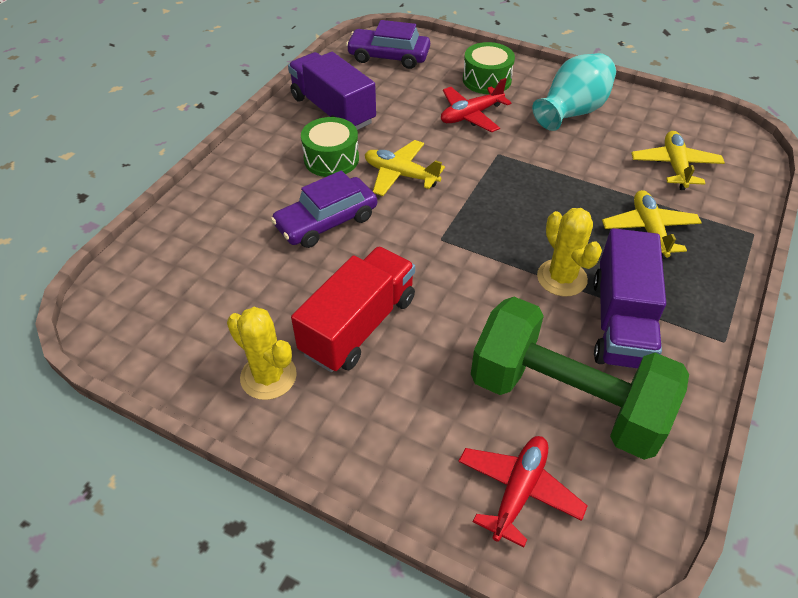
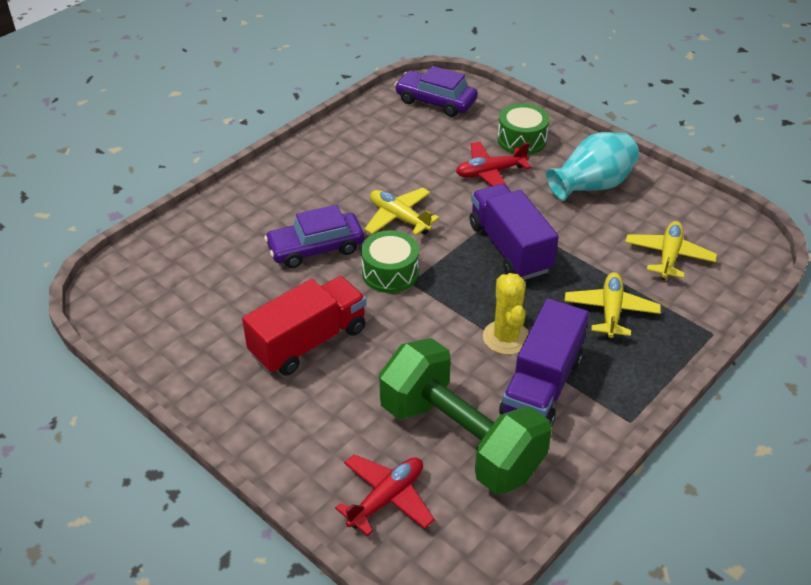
camera: 15 degrees right, 5 degrees down
(268, 376) = (219, 367): yellow cactus -> none
(331, 159) = (342, 192): green drum -> green drum (390, 272)
(333, 110) = (361, 146): purple truck -> purple truck (510, 248)

